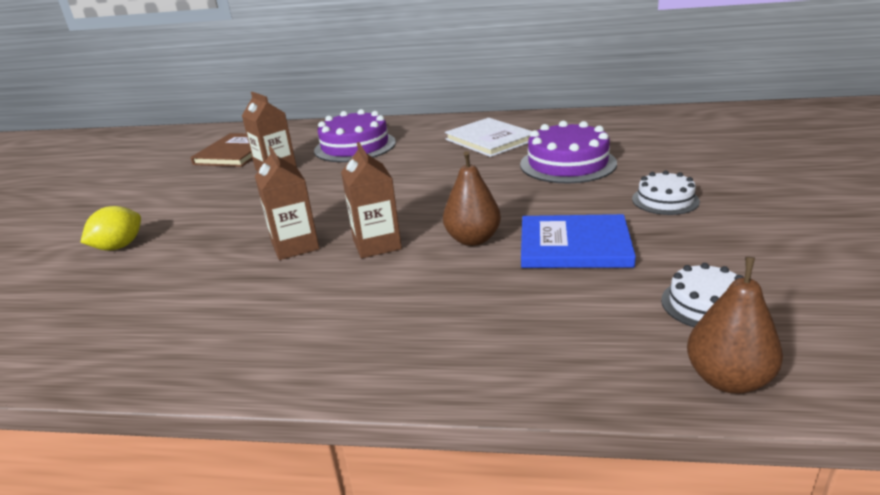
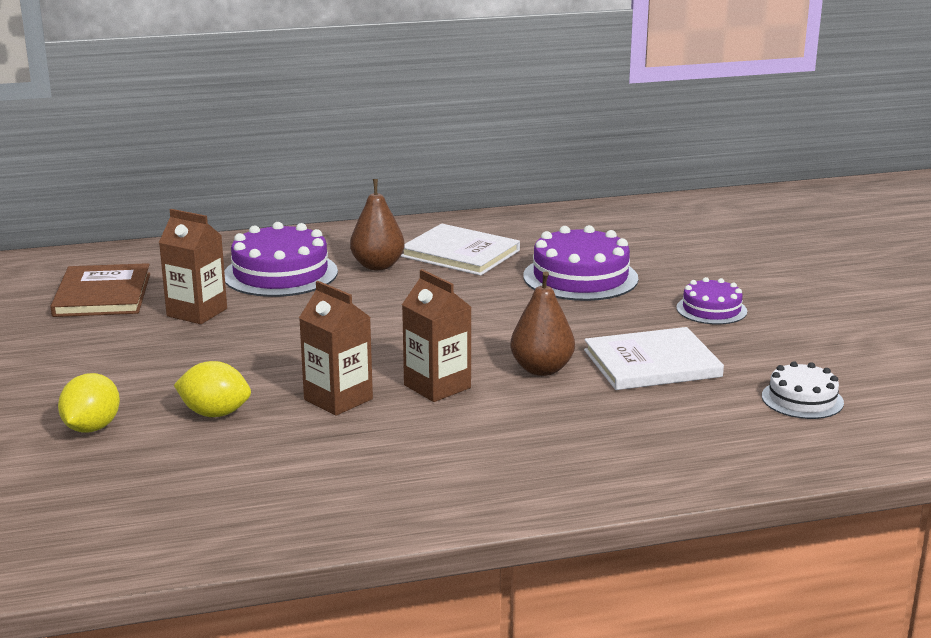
camera: 25 degrees left, 5 degrees down
(203, 246) = (215, 413): none -> yellow lemon
(574, 245) = (652, 363): blue book -> white book
(665, 200) = (711, 309): white cake -> purple cake
(728, 380) = (848, 451): brown pear -> brown pear (377, 266)

